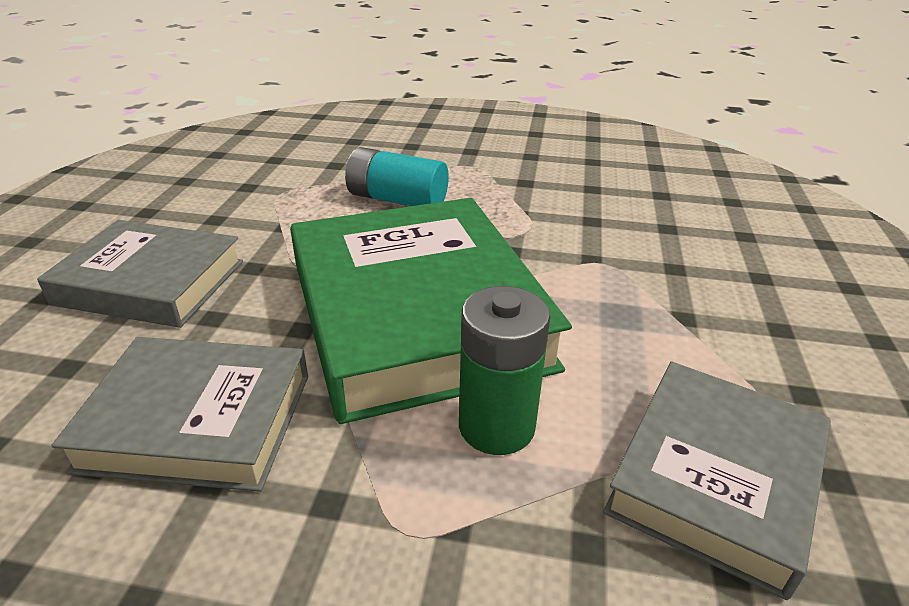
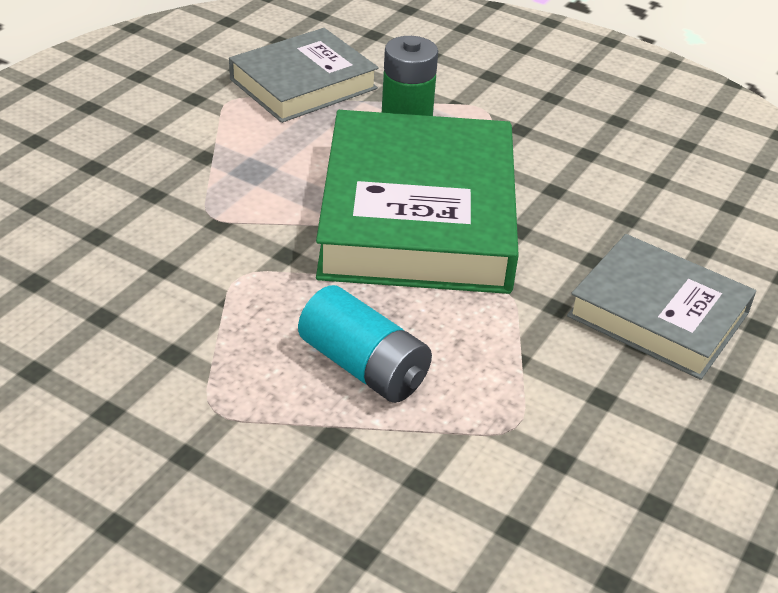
camera: 160 degrees left, 5 degrees up
(198, 421) = (597, 185): grey book -> none

